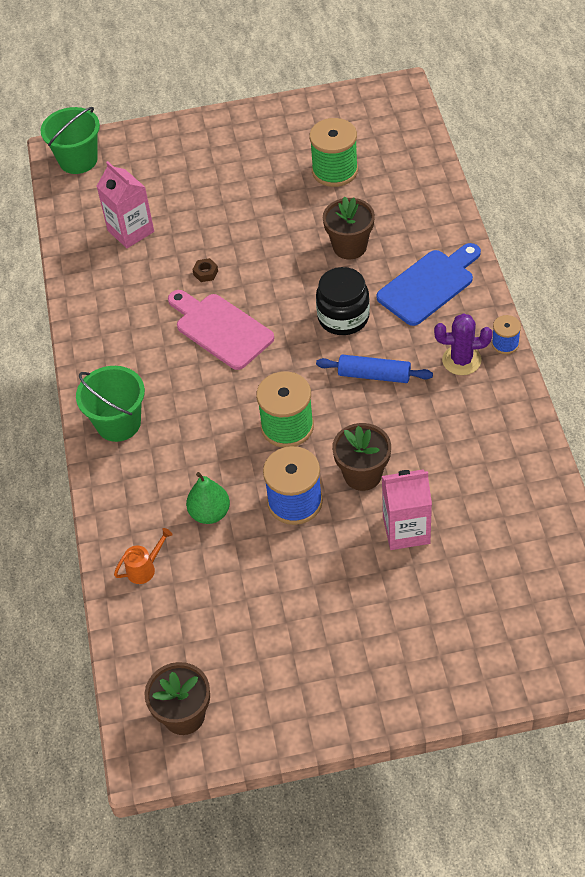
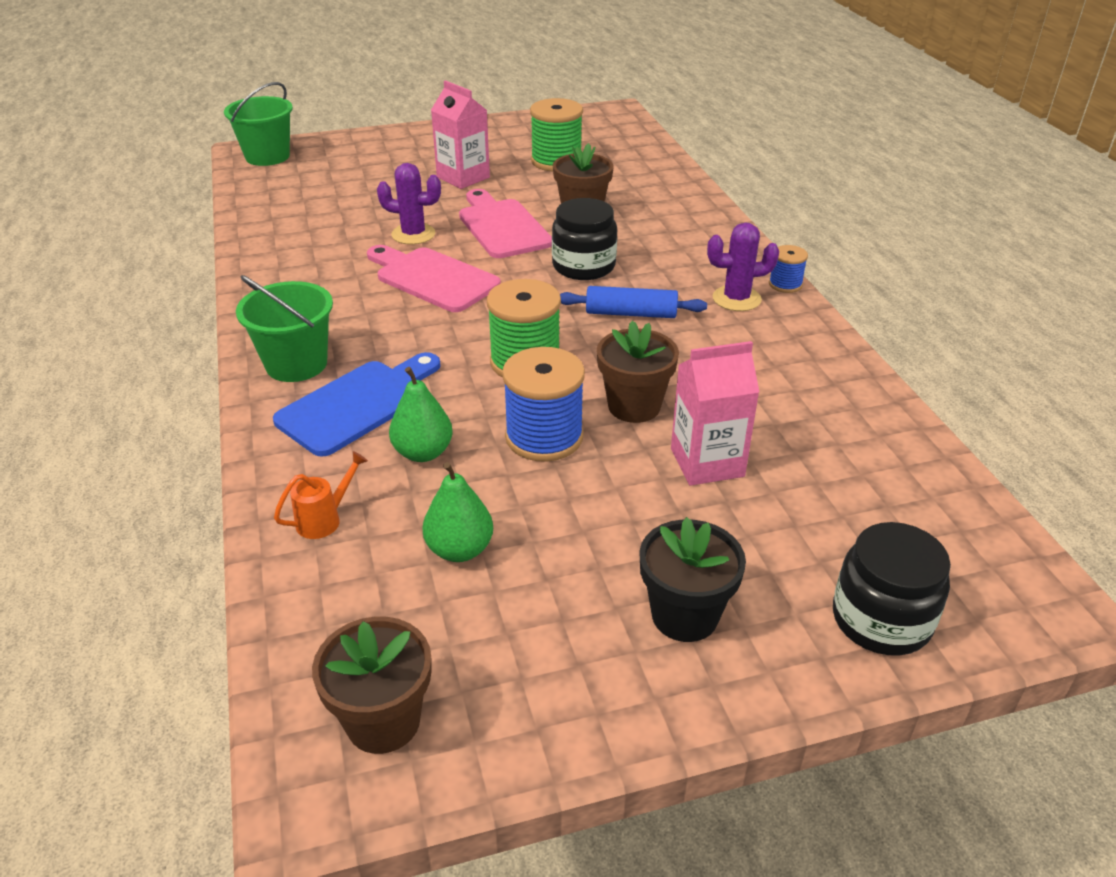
camera: 10 degrees left, 15 degrees down
(130, 231) = (324, 204): pink carton -> pink carton (463, 177)
(205, 273) = (413, 234): brown nut -> purple cactus
(232, 596) = (459, 549): none -> green pear
(280, 264) = (502, 226): none -> pink cutting board
(369, 653) = (684, 615): none -> black flower pot
(429, 285) = (681, 240): blue cutting board -> blue cutting board (358, 404)
(492, 662) = (881, 620): none -> black jar

